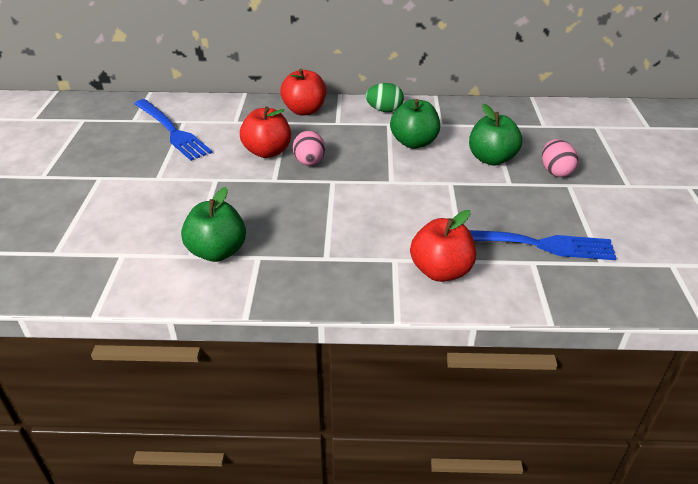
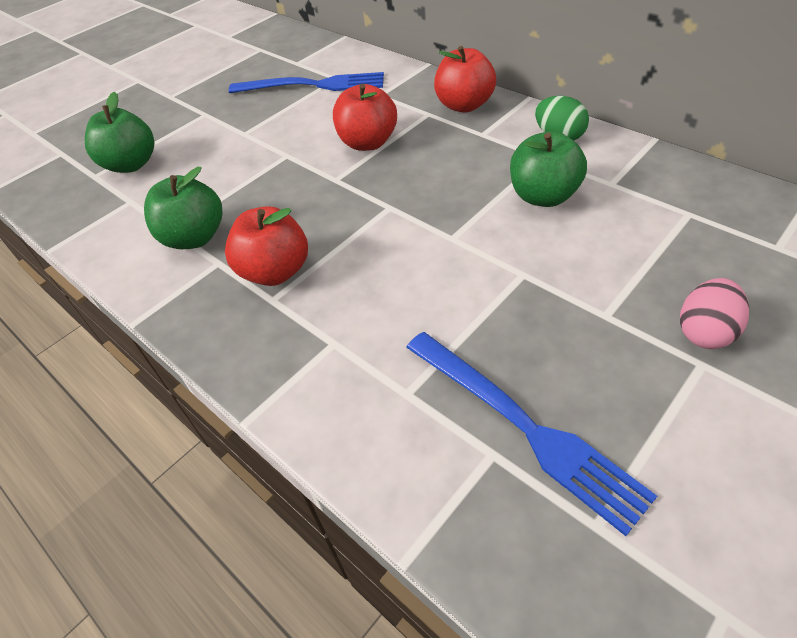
camera: 45 degrees right, 10 degrees up
(171, 131) = (313, 85): blue fork -> blue fork turned 90 degrees counterclockwise
(309, 162) = (393, 173): pink egg -> none
(441, 271) = (362, 391): red apple -> red apple (275, 271)
(491, 159) = (623, 265): green apple -> green apple (131, 164)

